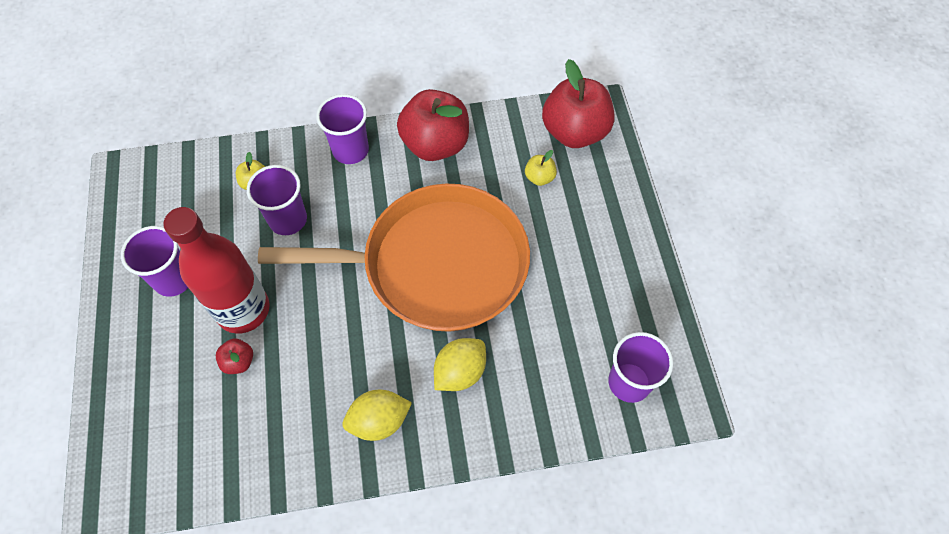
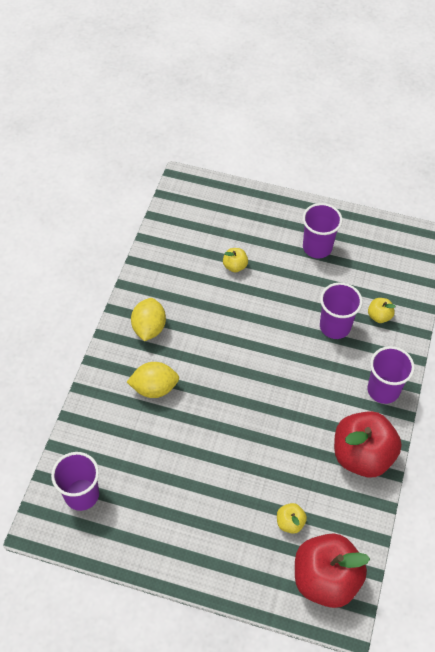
camera: 115 degrees right, 5 degrees down
(239, 361) = (235, 266): red apple -> yellow apple
(243, 310) = (272, 279): red bottle -> none
(436, 264) = (246, 408): orange pan -> none
(460, 372) = (154, 388): yellow lemon -> yellow lemon turned 75 degrees counterclockwise

